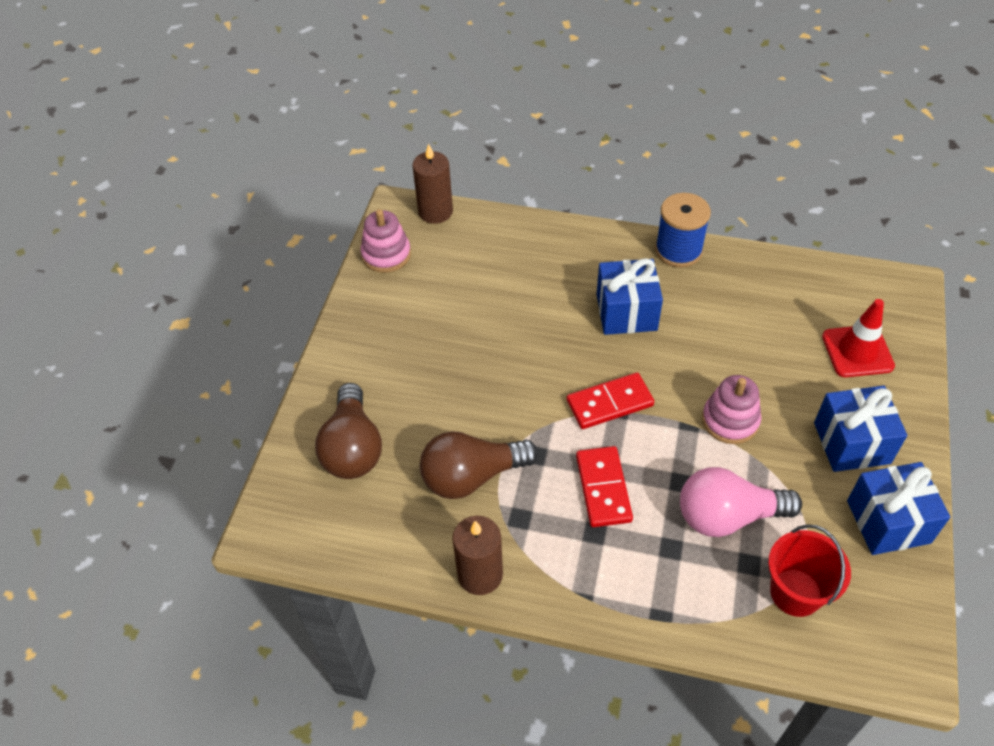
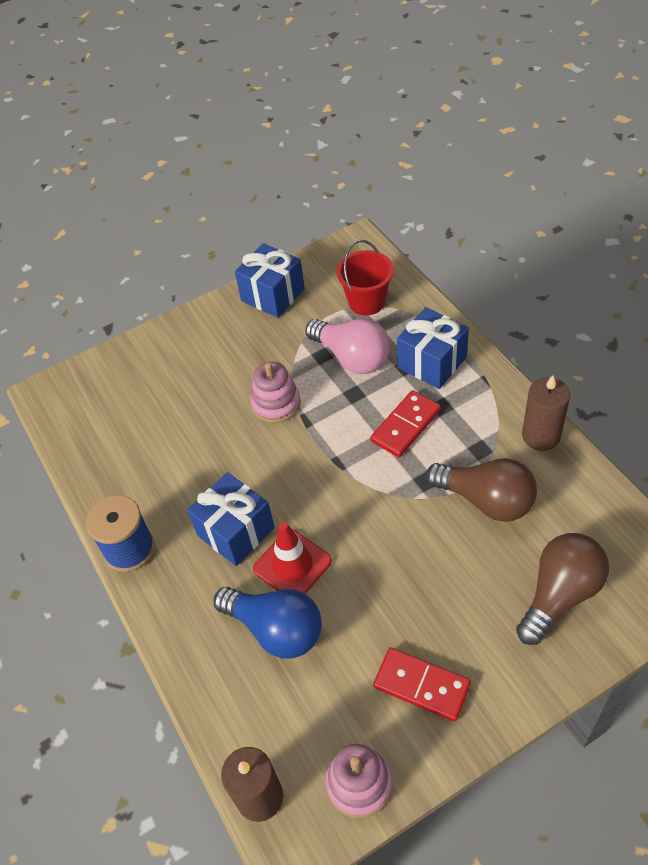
camera: 130 degrees left, 0 degrees up
(524, 283) = (276, 629): none -> blue light bulb
(609, 403) = (334, 474): red domino -> red domino (421, 686)
(851, 443) = (229, 340): blue gift -> blue gift (432, 362)
(857, 351) = (142, 381): red traffic cone -> red traffic cone (292, 565)

